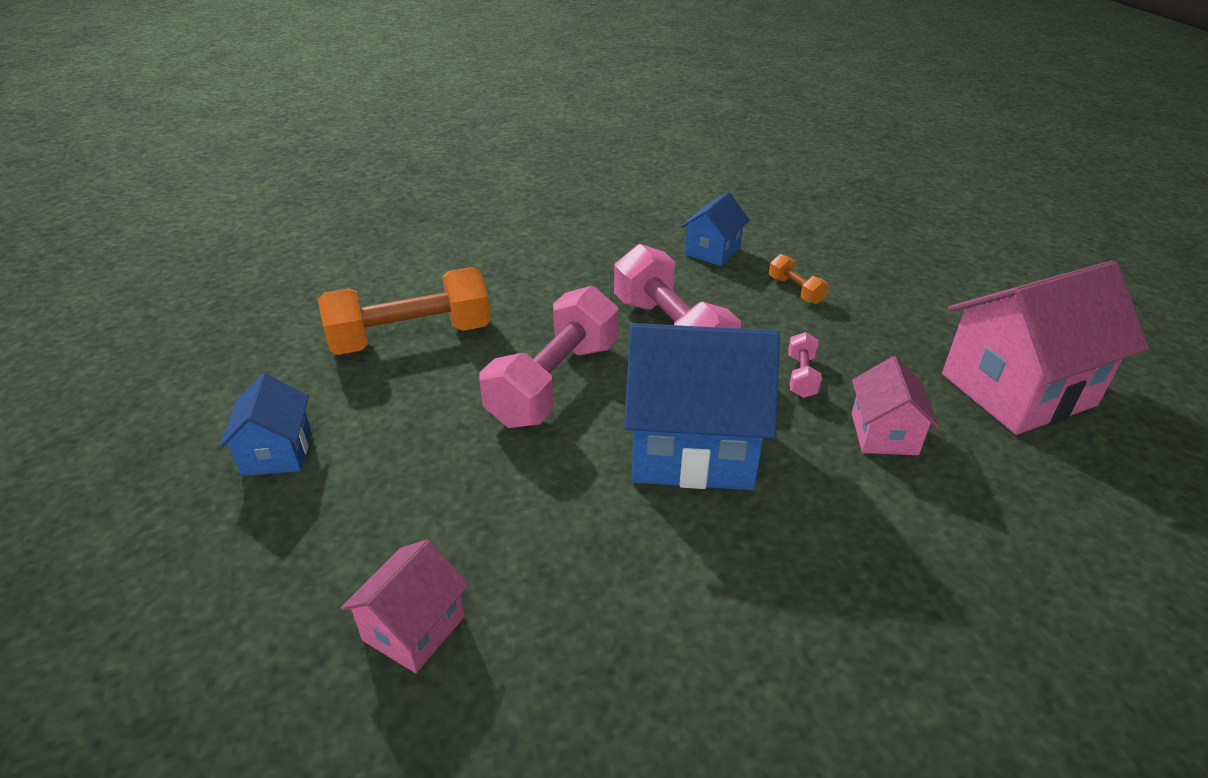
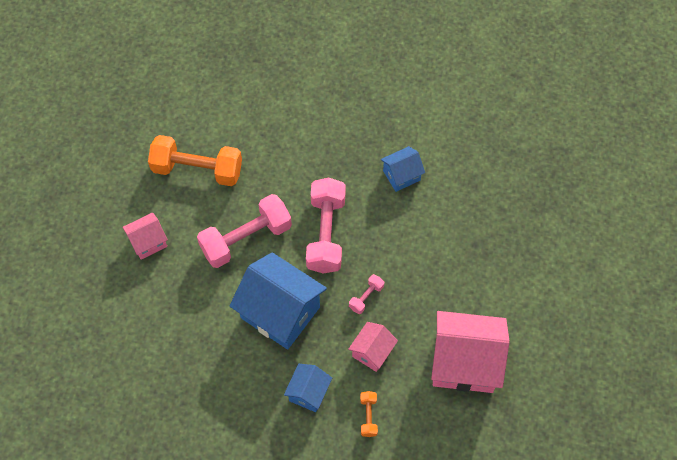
camera: 30 degrees right, 25 degrees up
(277, 452) = (106, 221): blue house -> blue house (308, 392)
(414, 628) = (119, 341): pink house -> pink house (148, 242)
(795, 290) = (419, 233): orange dumbbell -> orange dumbbell (368, 416)

